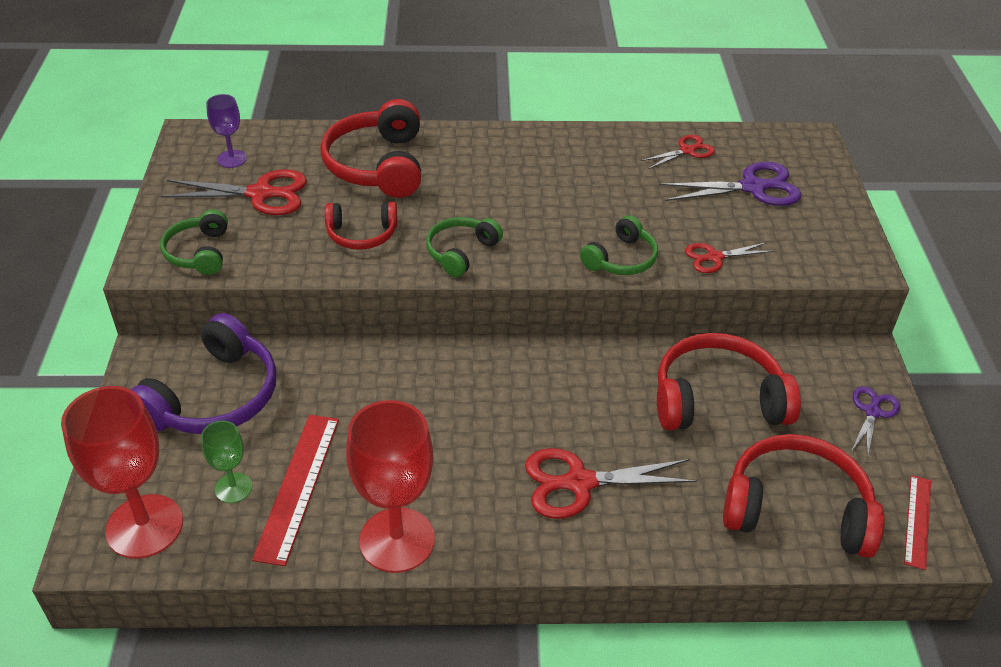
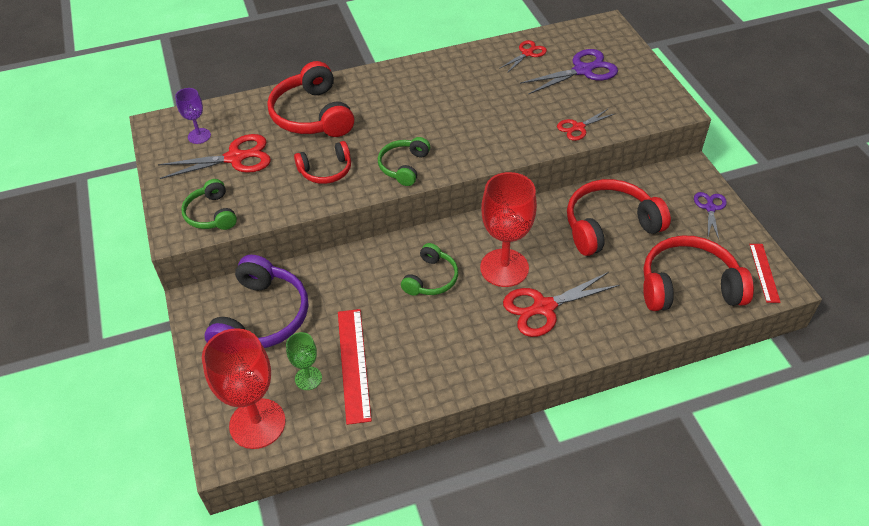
camera: 15 degrees left, 5 degrees up
(397, 540) = (439, 381): red goblet -> red goblet (504, 268)
(621, 259) = (517, 144): green headphones -> green headphones (431, 279)

